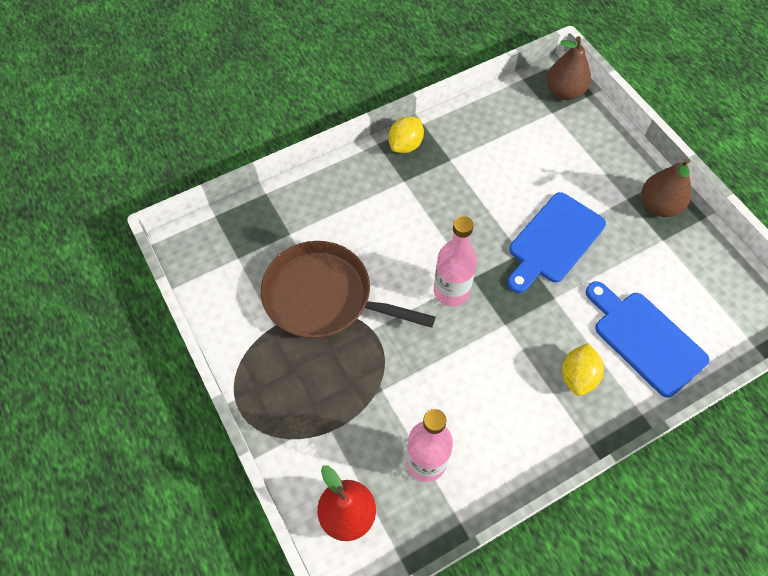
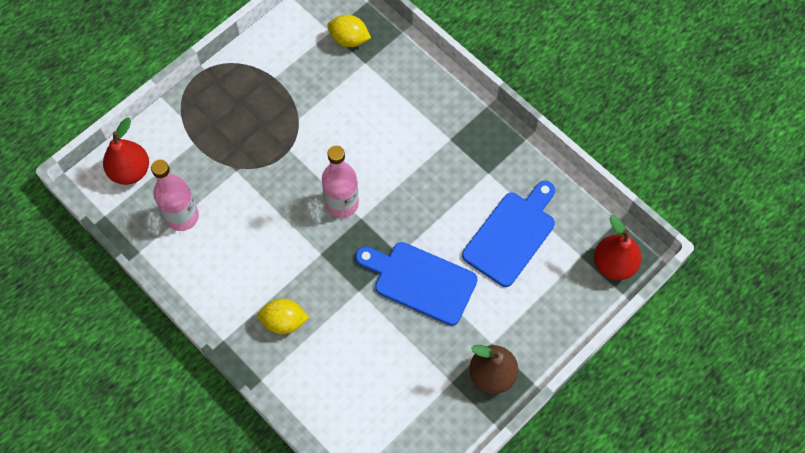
camera: 75 degrees right, 5 degrees up
(323, 297) = (309, 105): brown pan -> none
(405, 145) = (492, 131): yellow lemon -> yellow lemon (349, 39)
(564, 92) = (613, 264): brown pear -> red pear
(645, 339) = (336, 375): blue cutting board -> blue cutting board (512, 235)

